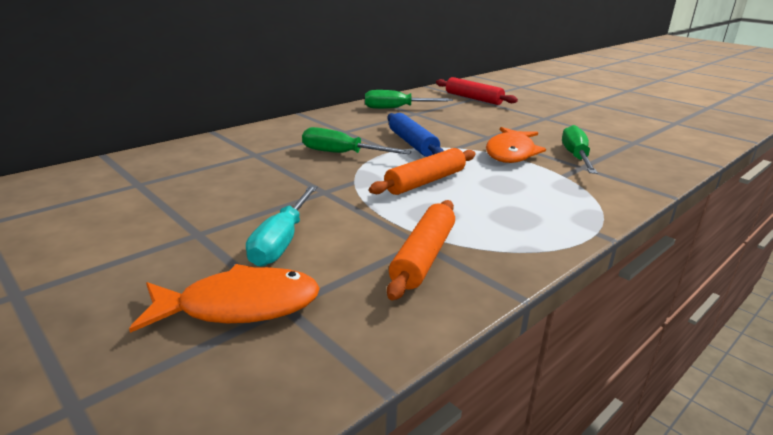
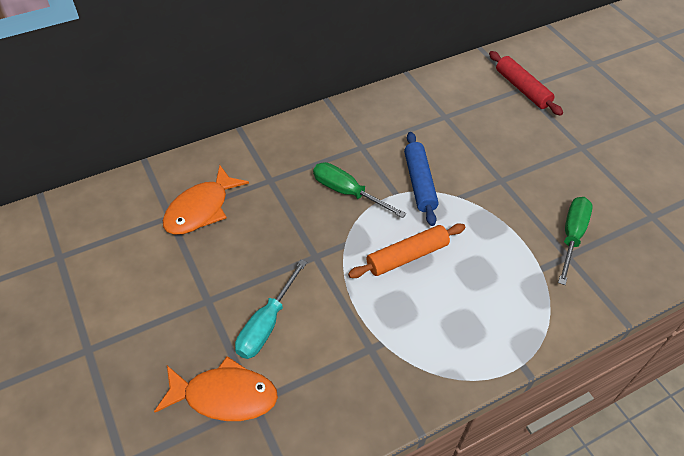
camera: 15 degrees right, 25 degrees up
(397, 108) = (429, 103): green screwdriver -> none
(423, 257) = (366, 367): orange rolling pin -> none
(511, 153) = (509, 218): orange fish -> orange fish (201, 209)

